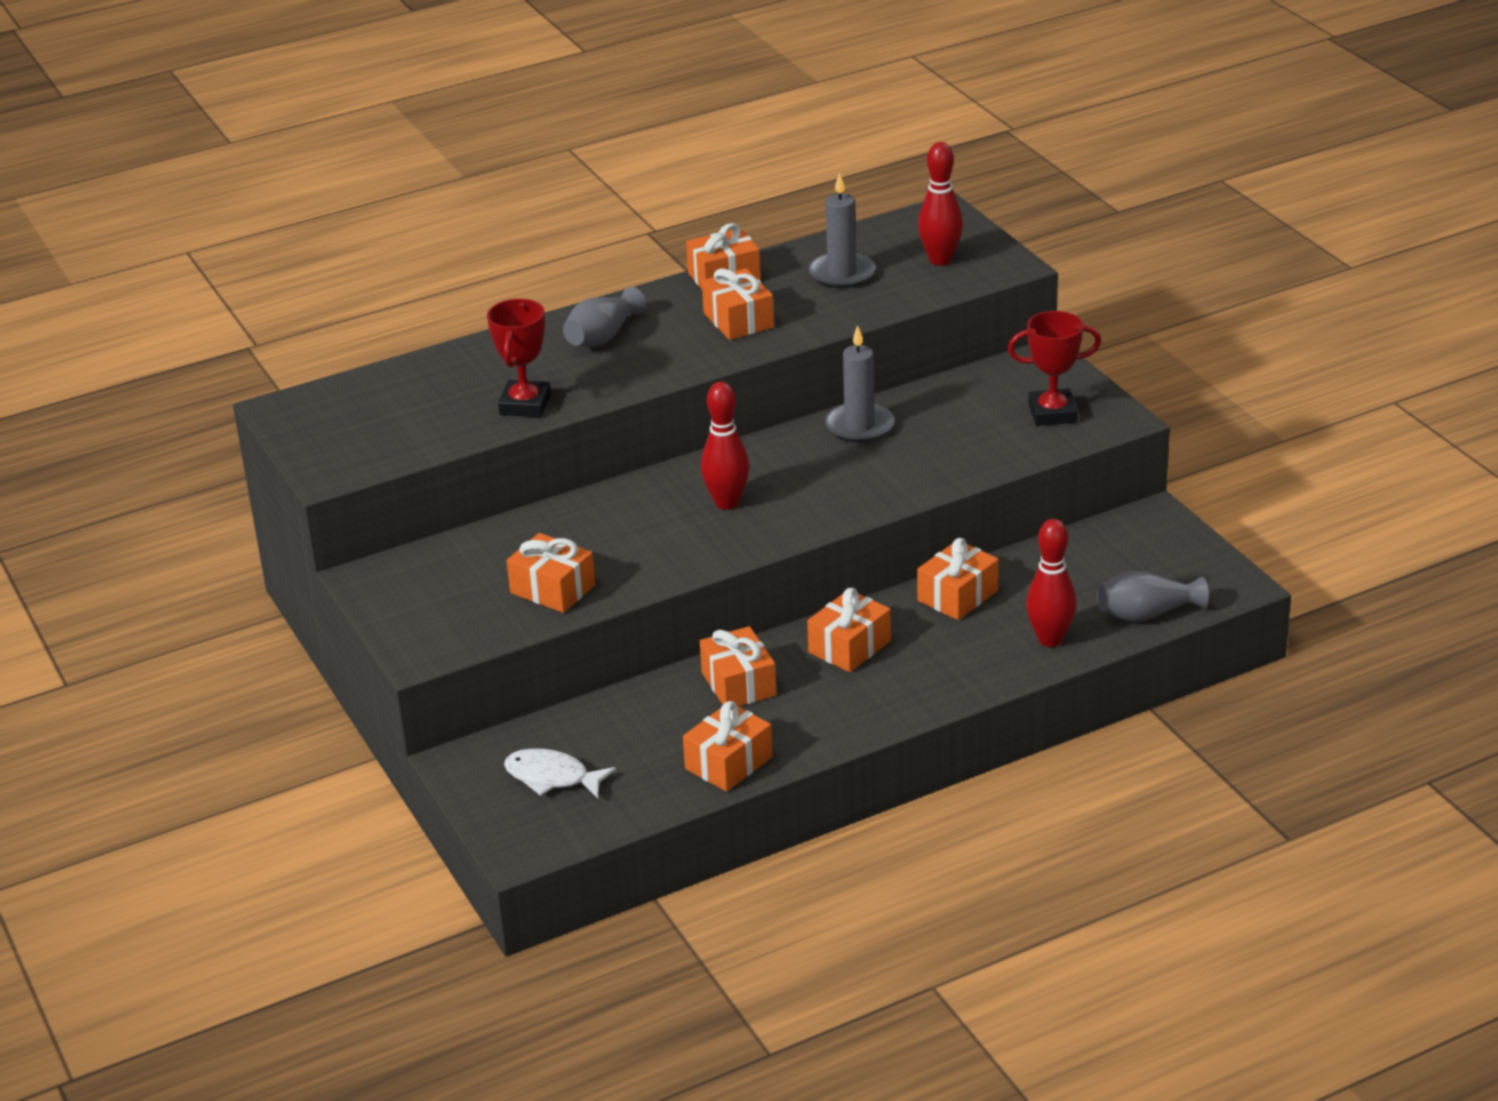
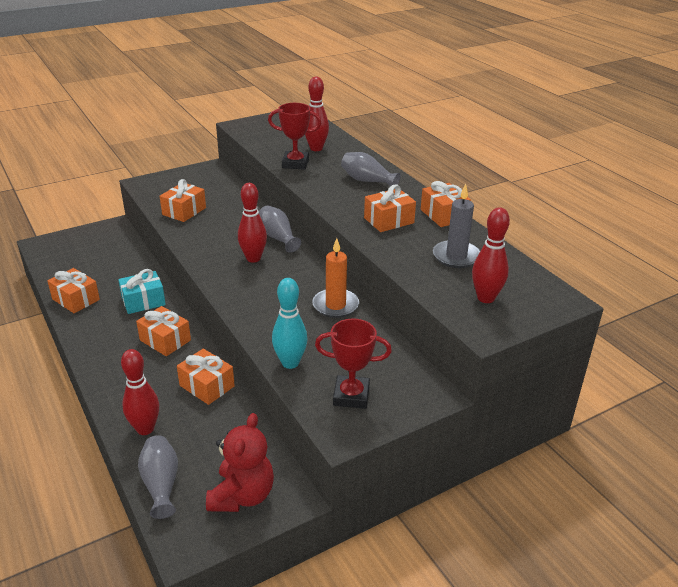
camera: 85 degrees right, 0 degrees up
(463, 386) = (316, 148): none -> red bowling pin
(552, 777) = (90, 249): white fish -> none
(661, 483) = (278, 237): none -> grey vase
(738, 684) = (143, 301): orange gift -> turquoise gift
(859, 426) = (335, 305): grey candle -> orange candle
(992, 458) = (290, 363): none -> turquoise bowling pin
(1052, 413) = (351, 396): red trophy -> red trophy turned 75 degrees counterclockwise
(1156, 551) = (242, 495): none -> red teddy bear

